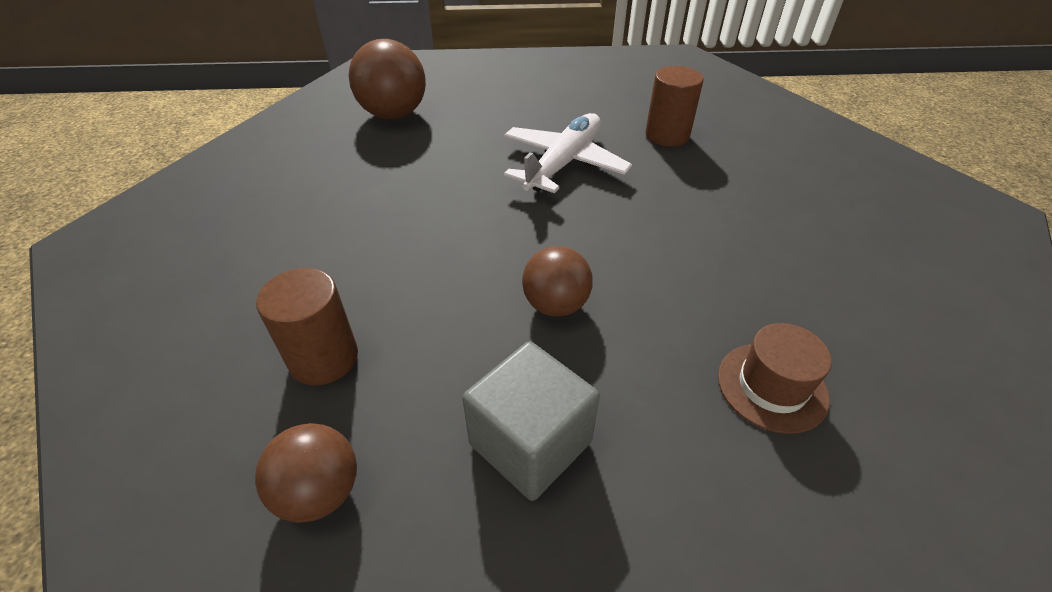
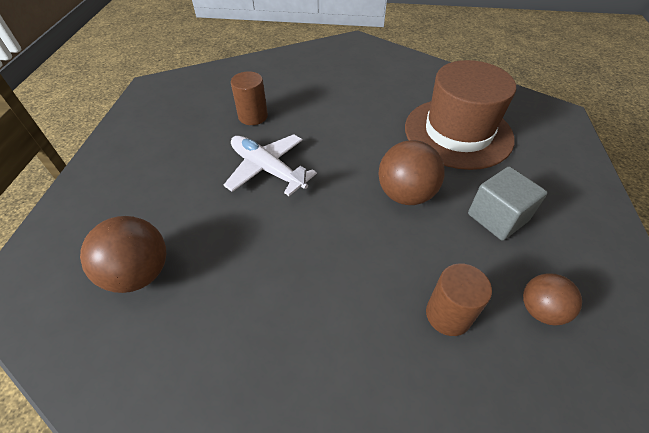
camera: 80 degrees left, 5 degrees up
(555, 305) = (405, 194): brown ball -> brown ball, size x1.57
(772, 386) = (458, 132): brown hat -> brown hat, size x2.30

